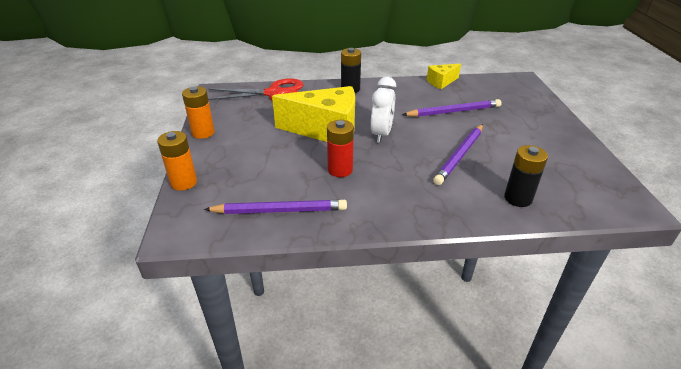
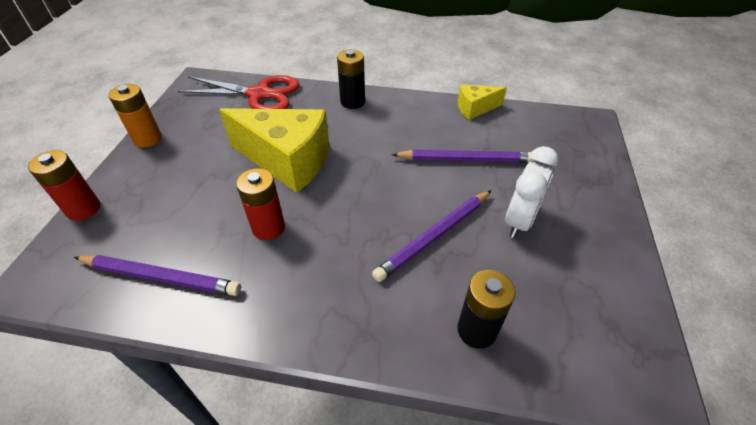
camera: 15 degrees right, 10 degrees up
(184, 182) = (83, 209): orange battery -> red battery
(381, 134) = (351, 180): white clock -> white clock (519, 221)

